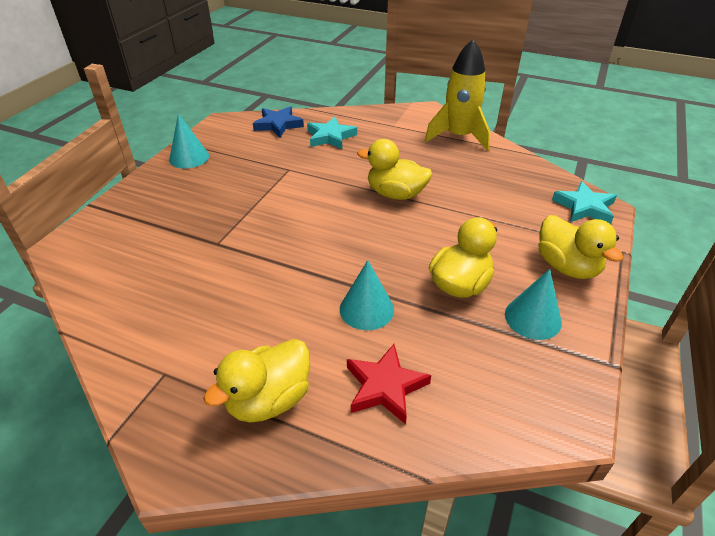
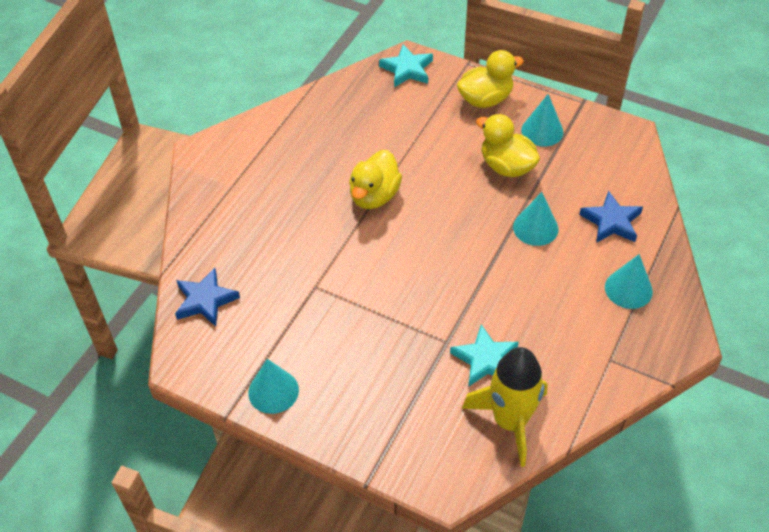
camera: 85 degrees left, 10 degrees up
(269, 399) = (628, 289): yellow duck -> turquoise cone
(330, 137) = (247, 246): turquoise star -> turquoise star (485, 359)
(385, 386) = (611, 221): red star -> blue star
(458, 137) = (269, 133): yellow rocket -> yellow rocket (510, 421)

